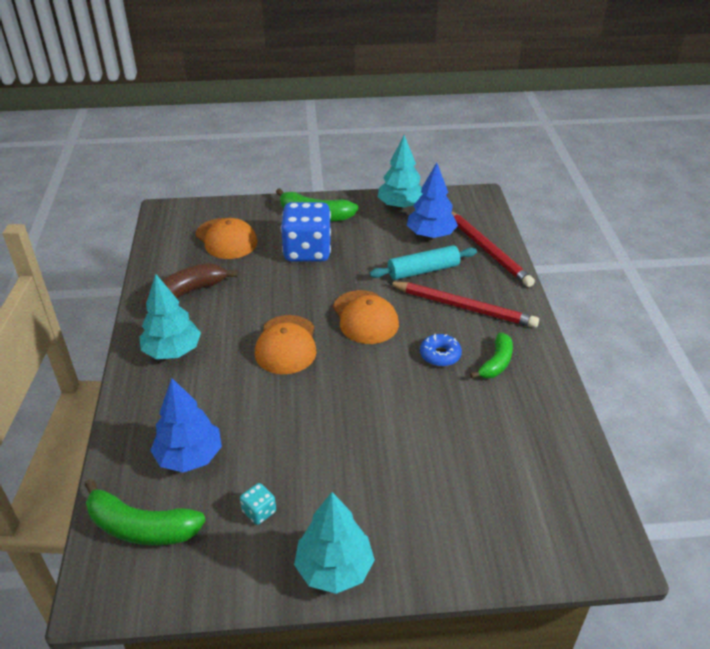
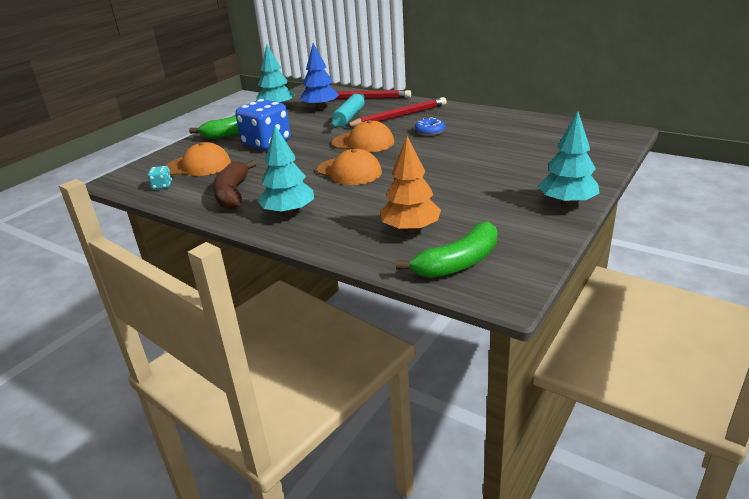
camera: 50 degrees left, 10 degrees down
(189, 456) = (410, 229): blue tree -> orange tree
(259, 512) = (493, 216): turquoise dice -> turquoise dice (162, 186)
(496, 363) = (457, 120): green banana -> none

